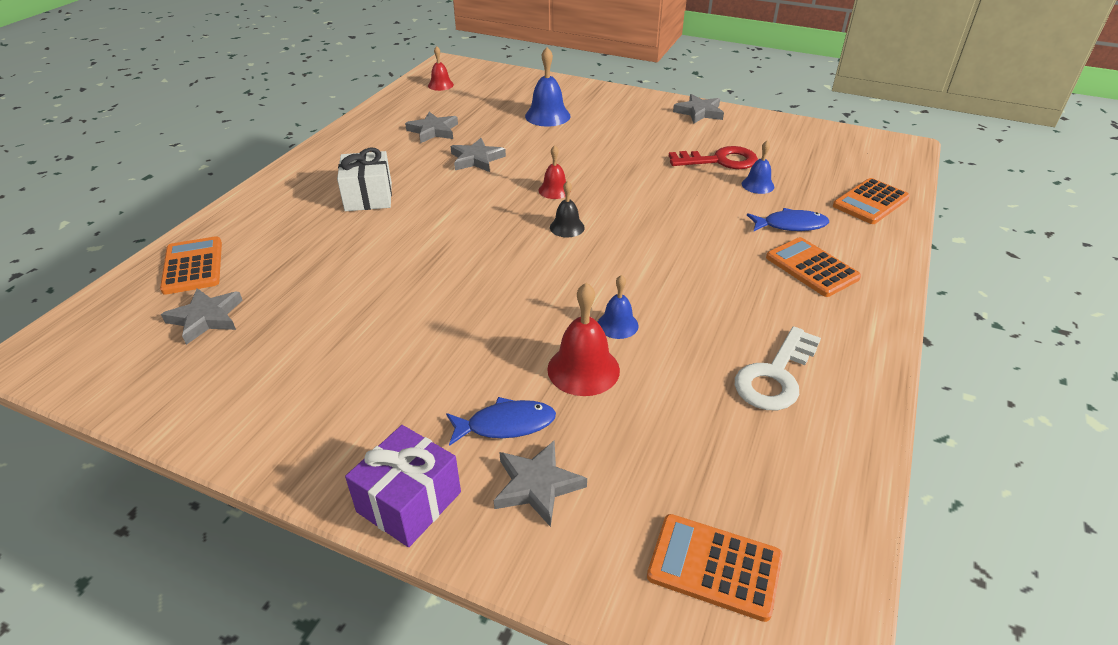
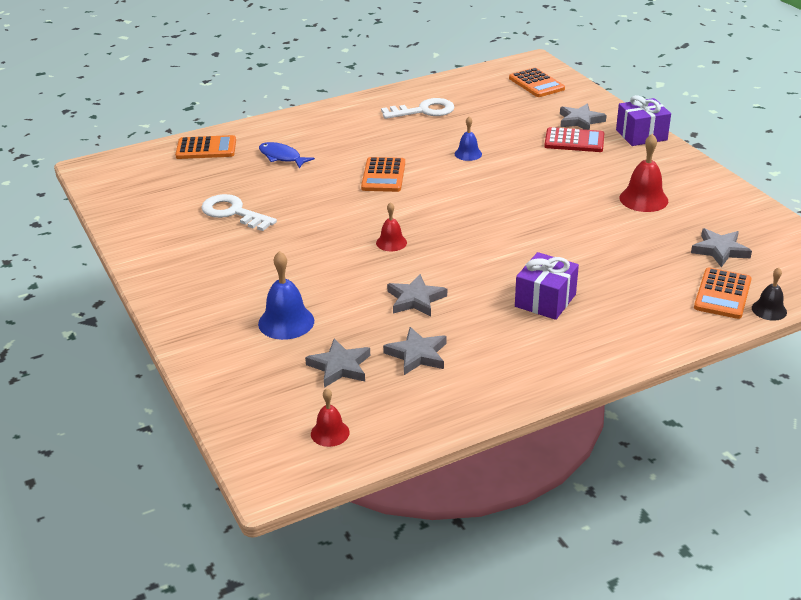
camera: 140 degrees left, 5 degrees down
(368, 197) = (545, 300): white gift -> purple gift
(505, 425) = (574, 141): blue fish -> red calculator
(567, 227) = (421, 212): black bell -> black bell (769, 310)
(583, 369) = (511, 145): red bell -> red bell (643, 199)
(699, 112) = (154, 261): grey star -> grey star (340, 366)
(719, 161) = (233, 212): red key -> white key
(757, 185) = (247, 186): blue bell -> none
(812, 268) = (318, 136): orange calculator -> orange calculator (383, 175)

